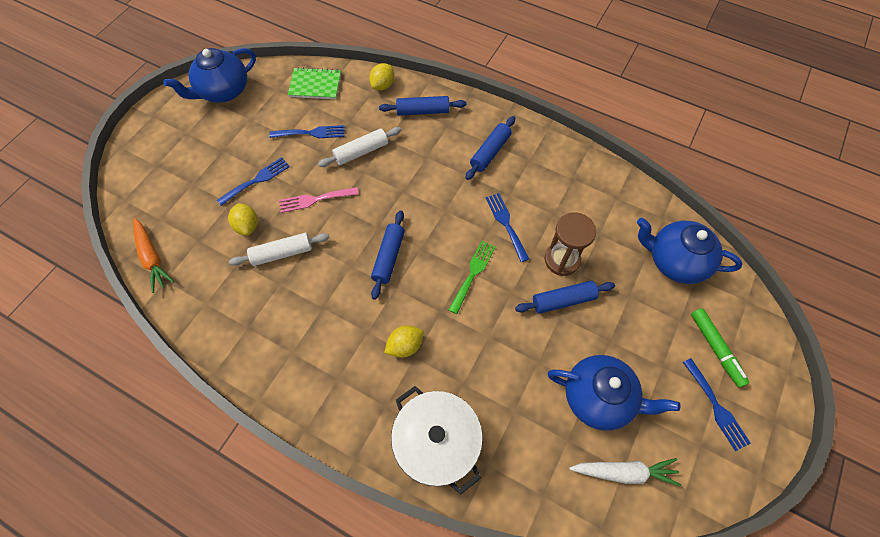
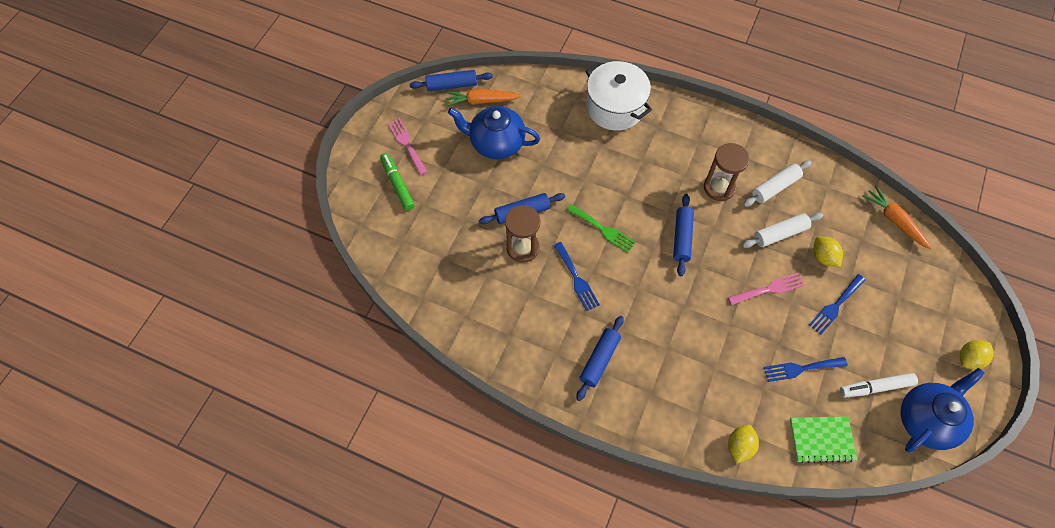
camera: 175 degrees right, 0 degrees up
(253, 115) = (875, 387): none -> white marker
(331, 313) = (719, 187): none -> brown hourglass
(361, 152) = (739, 349): white rolling pin -> white rolling pin (775, 187)
(405, 346) = (651, 167): yellow lemon -> yellow lemon (969, 359)
(423, 111) = (683, 410): blue rolling pin -> blue rolling pin (452, 85)
(473, 273) = (603, 229): green fork -> green fork turned 75 degrees counterclockwise
(624, 472) = (481, 101): white carrot -> orange carrot
(675, 261) = (418, 255): blue teapot -> none
(716, 407) = (406, 144): blue fork -> pink fork

